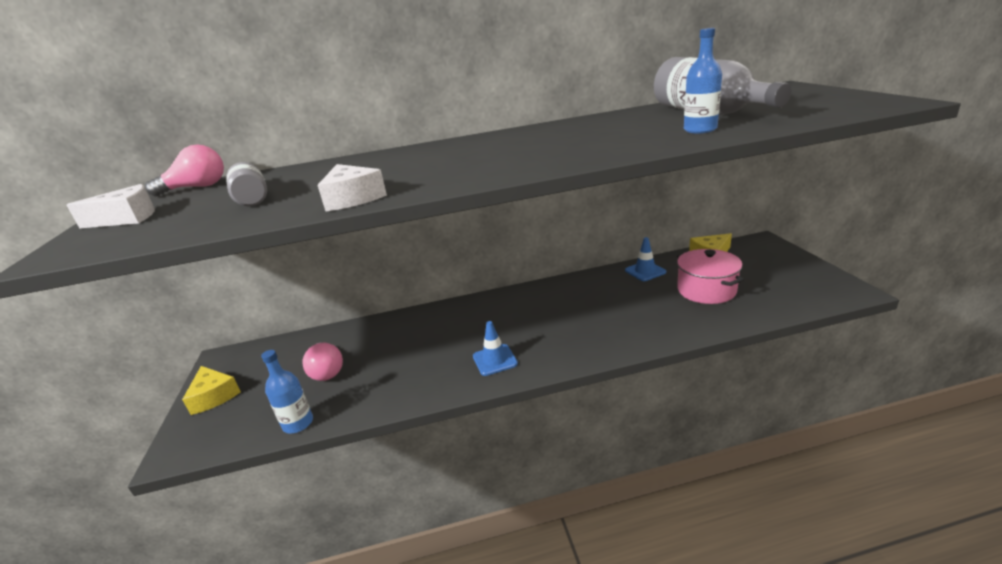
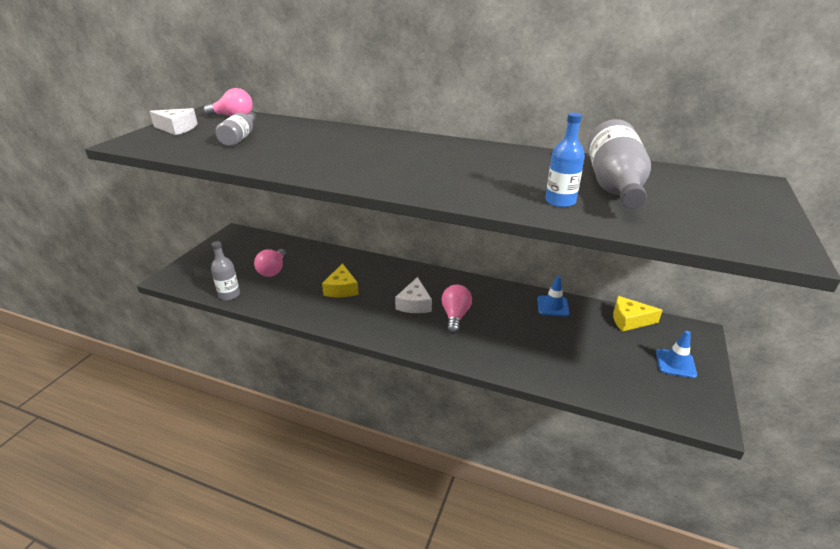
camera: 30 degrees right, 5 degrees up
(214, 396) = (210, 255): yellow cheese -> yellow cheese (341, 289)
(298, 423) = (229, 295): blue bottle -> grey bottle
(352, 198) = (272, 164): white cheese -> white cheese (414, 304)
(495, 360) = (366, 316): blue traffic cone -> blue traffic cone (675, 363)
(579, 317) = (455, 316): none -> pink light bulb
(706, 290) = (578, 347): pink pot -> none

